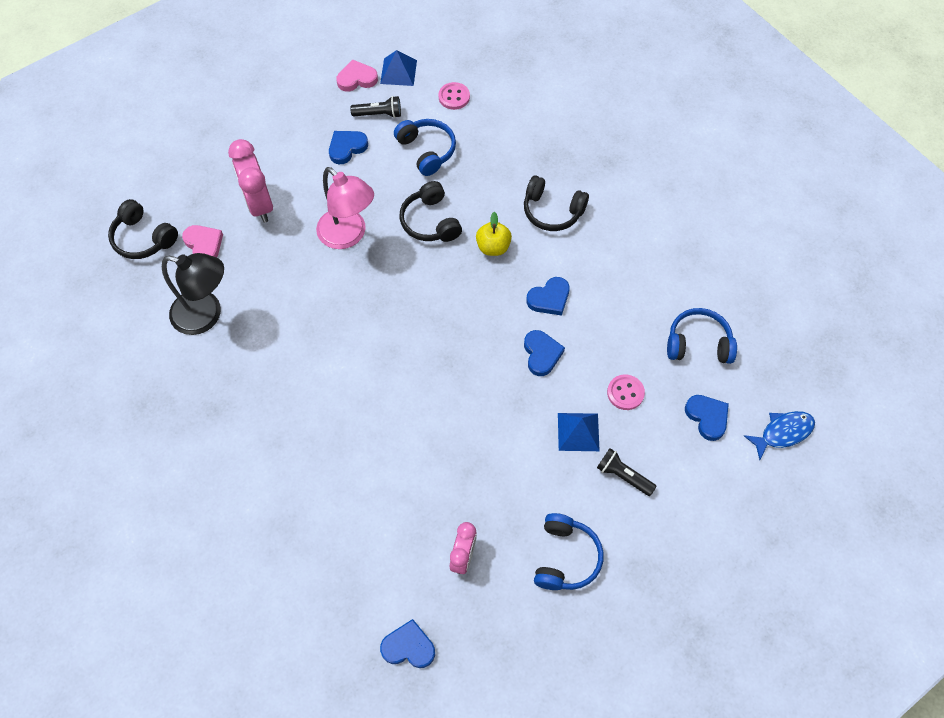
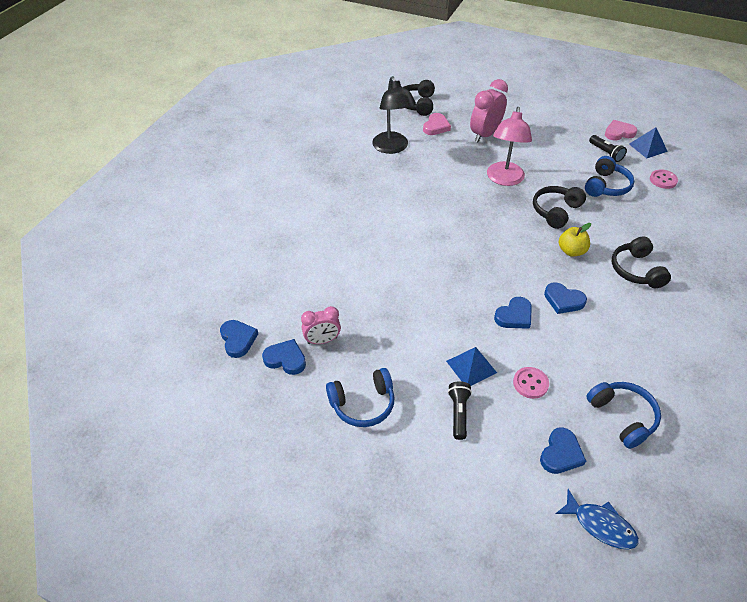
camera: 60 degrees right, 15 degrees down
(347, 148) = (565, 151): blue heart -> blue heart (285, 359)
(357, 79) = (619, 133): pink heart -> pink heart turned 60 degrees counterclockwise

